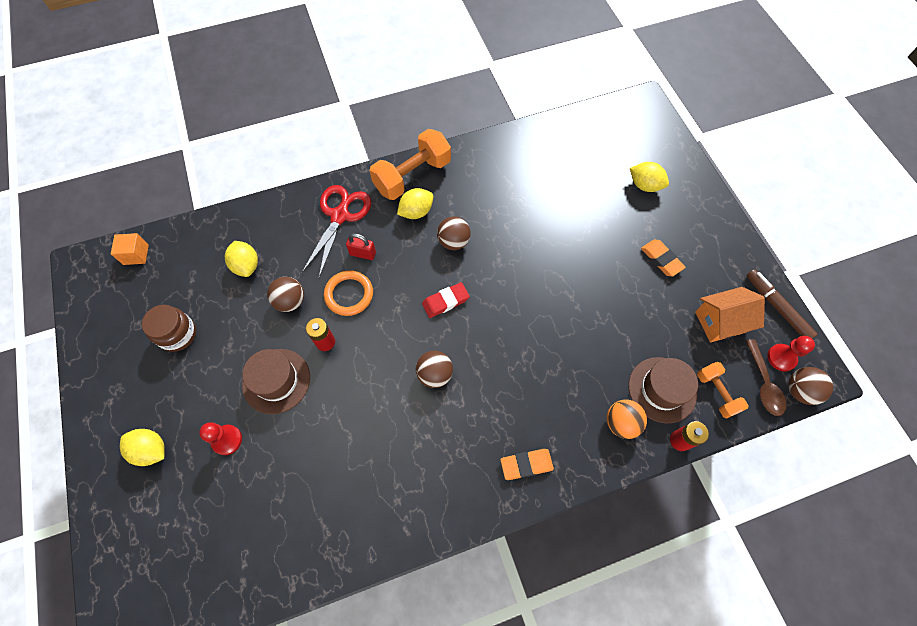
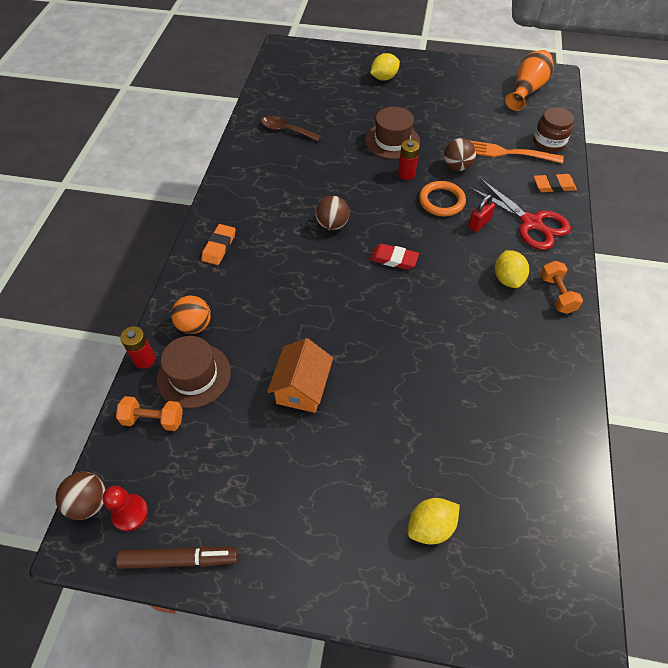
camera: 120 degrees right, 10 degrees down
(122, 284) = (527, 90): none -> orange vase
(136, 254) = (552, 101): orange cube -> none
(177, 334) = (465, 106): brown jar -> brown jar (548, 142)
(227, 440) = (365, 108): red pawn -> none
(246, 265) = (507, 153): yellow lemon -> orange fork
(412, 176) = (557, 294): orange dumbbell -> orange dumbbell, size x0.56
(445, 301) = (394, 259): red eraser -> red eraser turned 75 degrees counterclockwise
(453, 242) = (455, 292): brown ball -> none
(661, 259) = (320, 471): orange eraser -> orange eraser (553, 186)
(720, 321) = (211, 479): orange house -> orange house (302, 388)
(763, 384) = (124, 471): brown spoon -> brown spoon (286, 130)

